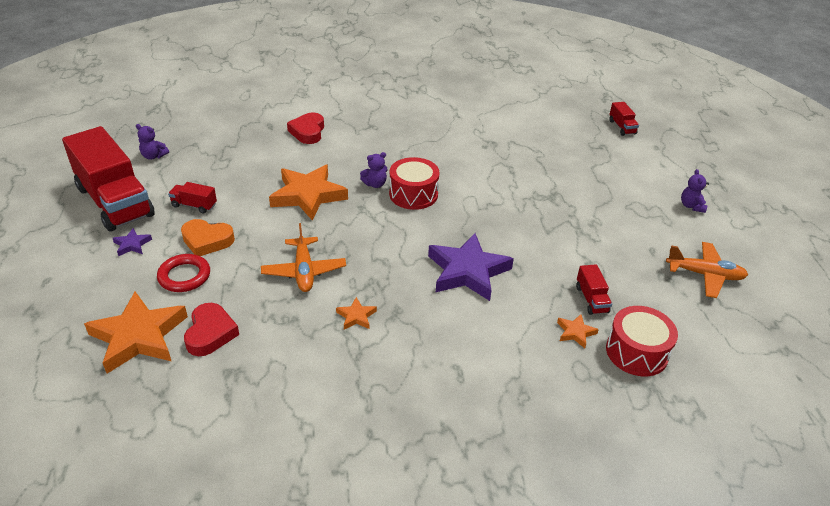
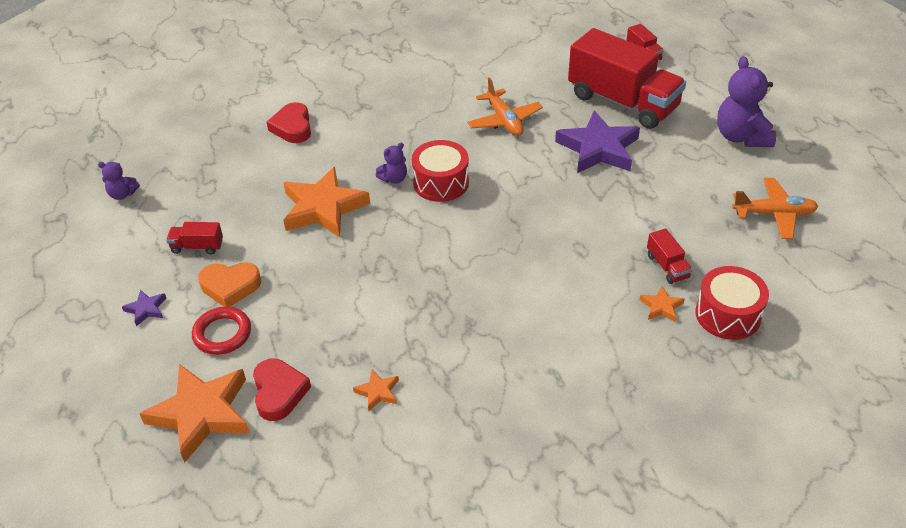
camera: 10 degrees left, 5 degrees up
(115, 202) = (102, 261): red truck -> red truck (622, 102)
(304, 271) = (353, 299): orange plane -> orange plane (504, 120)
(356, 316) = (429, 339): orange star -> orange star (378, 392)
(467, 271) = (529, 262): purple star -> purple star (598, 149)
(691, 206) = (741, 137): purple teddy bear -> purple teddy bear, size x1.97

